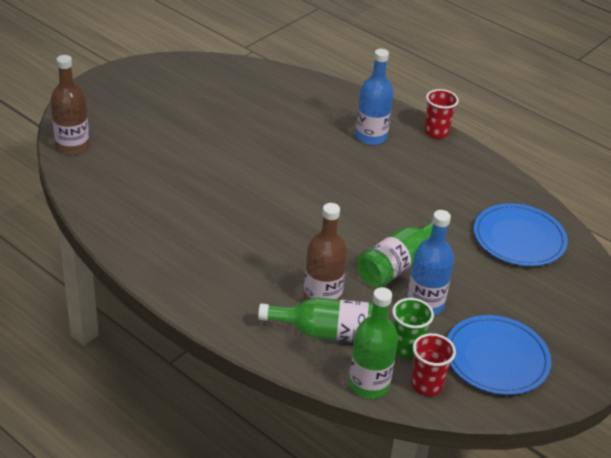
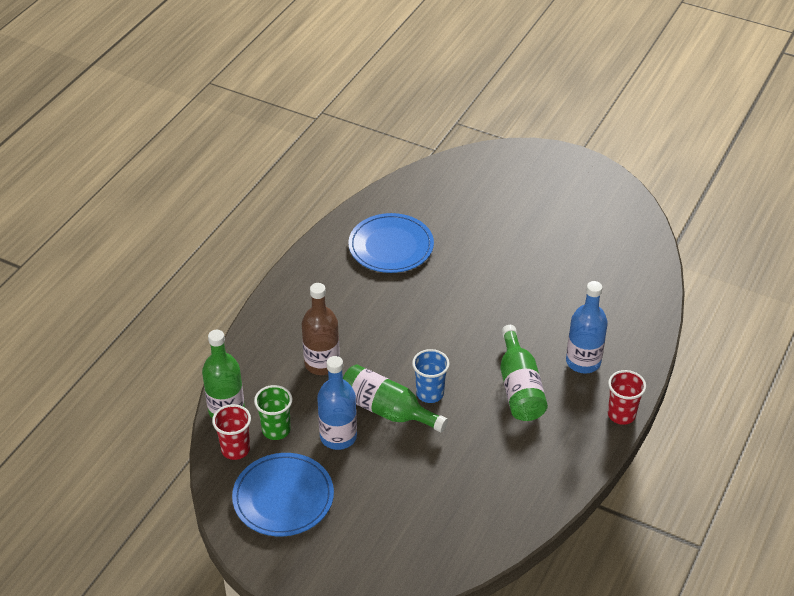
camera: 80 degrees right, 5 degrees up
(72, 146) = (459, 167): brown bottle -> none
(329, 333) = (280, 375): green bottle -> green bottle (519, 387)
(384, 232) = (430, 393): none -> blue cup
(519, 238) = (466, 503): blue plate -> blue plate (391, 246)

